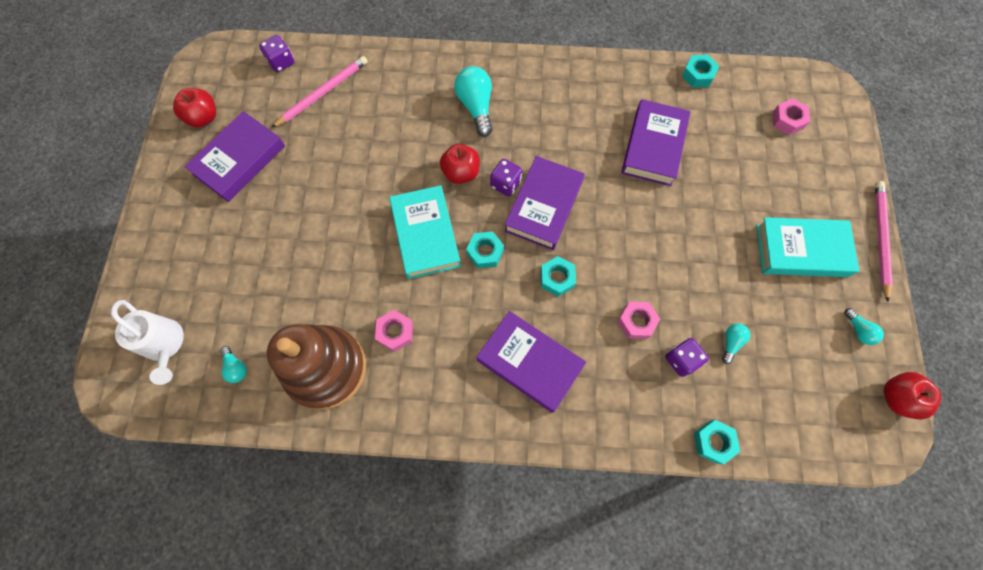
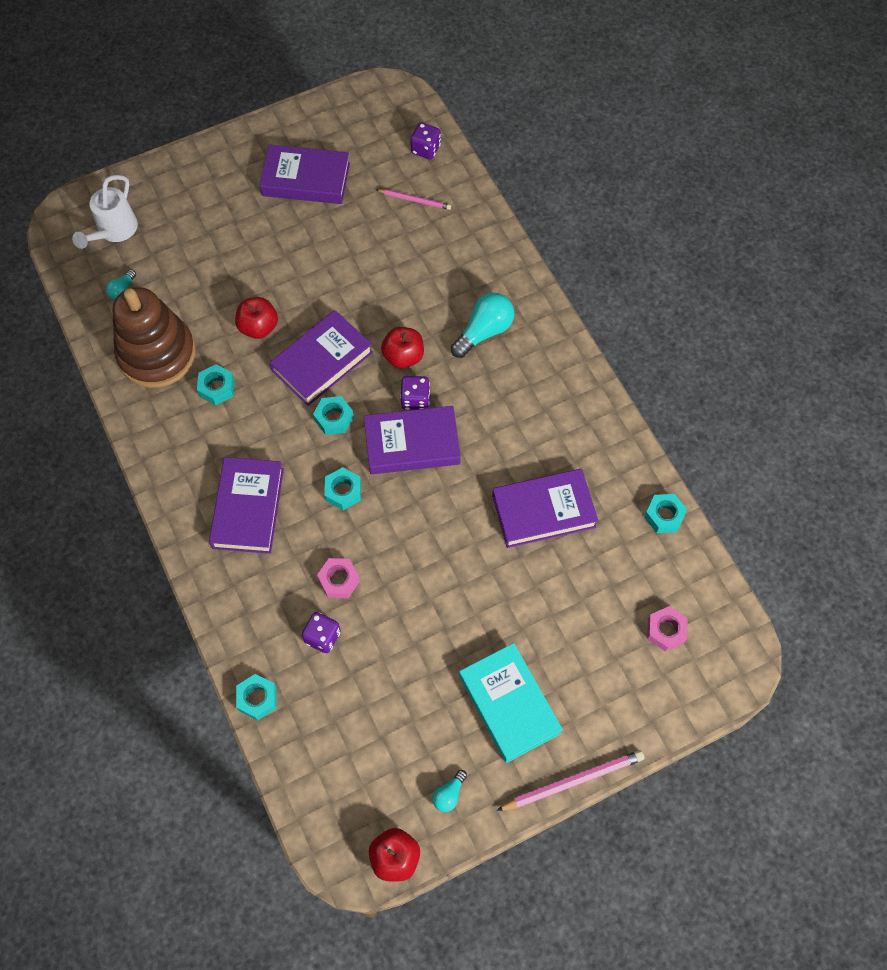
camera: 60 degrees right, 5 degrees down
(204, 118) = (330, 128): red apple -> red apple (258, 327)
(323, 93) = (415, 200): pink pencil -> pink pencil, size x0.61
(395, 332) = (217, 388): pink nut -> turquoise nut
(426, 235) = (322, 362): turquoise book -> purple book
(731, 342) = (365, 675): turquoise light bulb -> none

